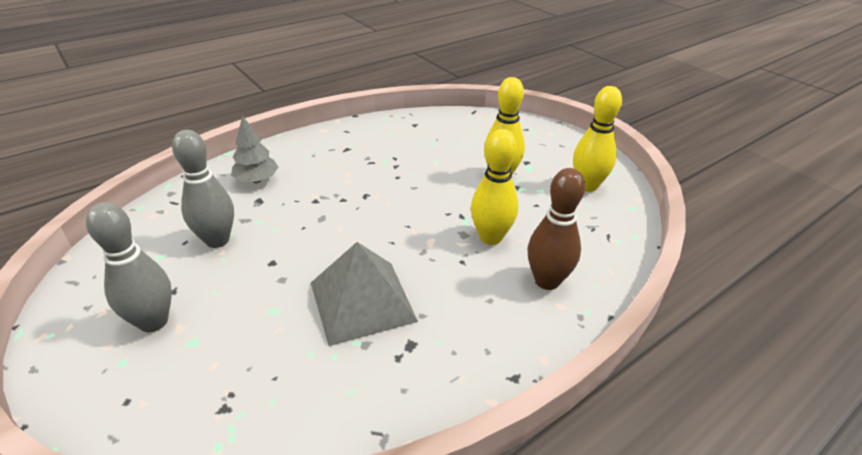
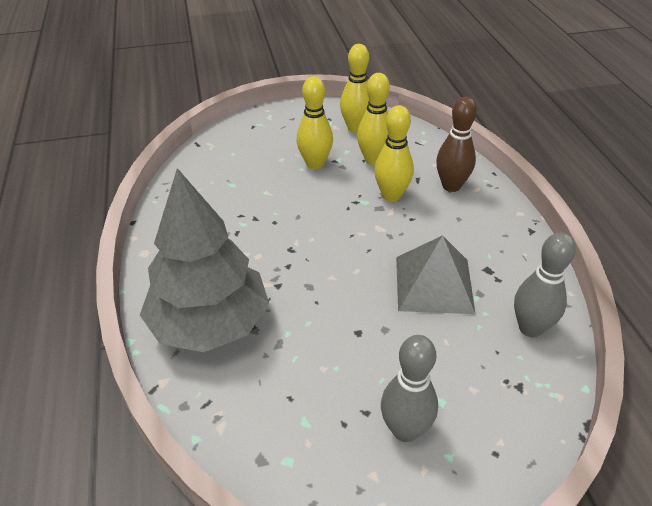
camera: 65 degrees left, 5 degrees up
(217, 240) = (303, 369): grey bowling pin -> grey bowling pin (530, 328)
(257, 180) = (210, 323): grey tree -> grey tree, size x2.29
(542, 211) = (373, 160): none -> yellow bowling pin

